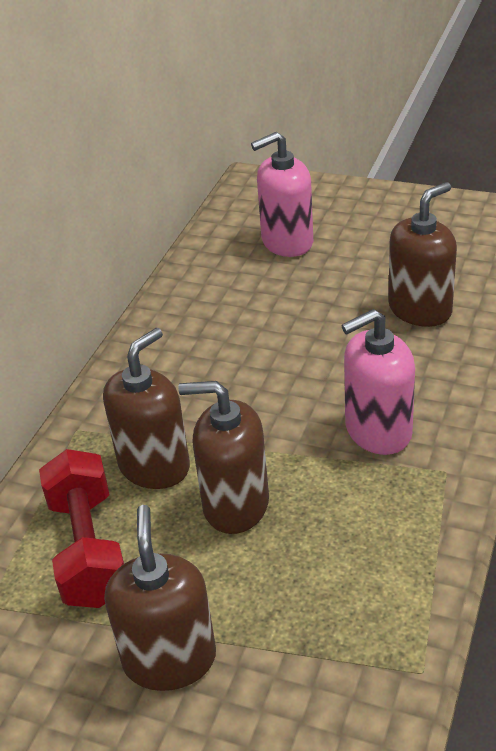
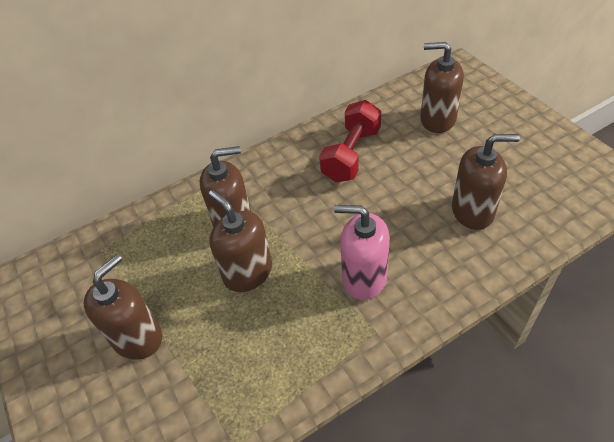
camera: 40 degrees right, 10 degrees up
(88, 549) = (162, 250): red dumbbell -> red dumbbell (351, 155)
(287, 242) = (437, 119): pink soap dispenser -> brown soap dispenser

